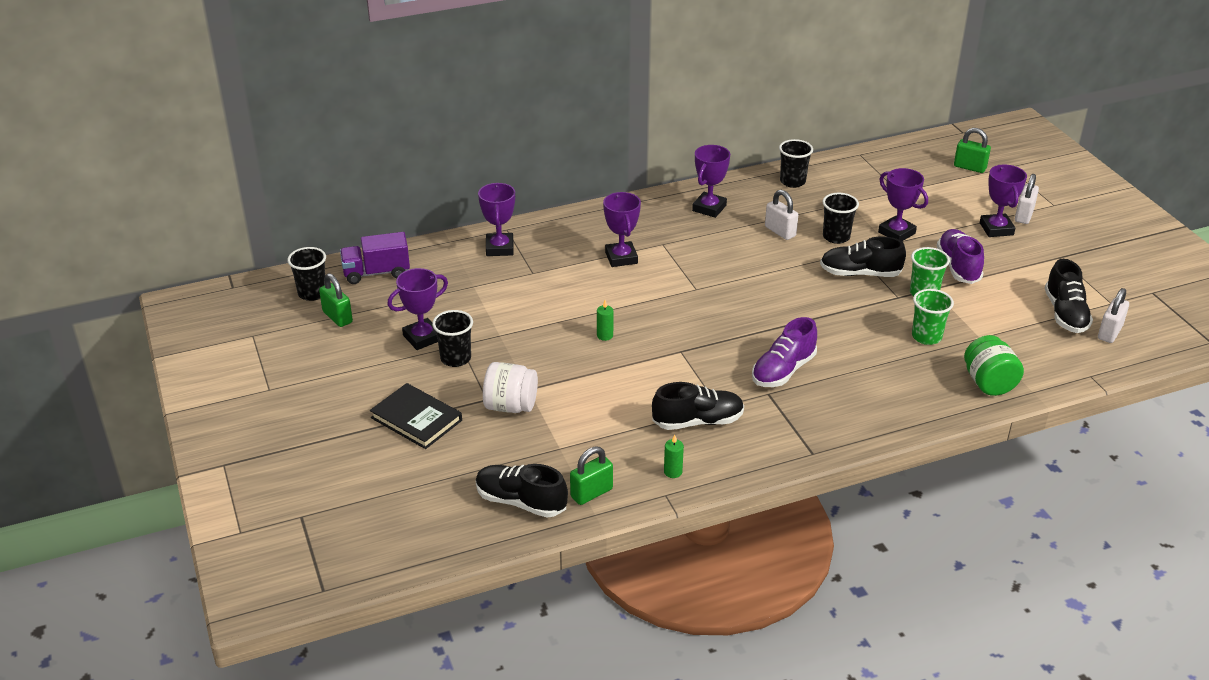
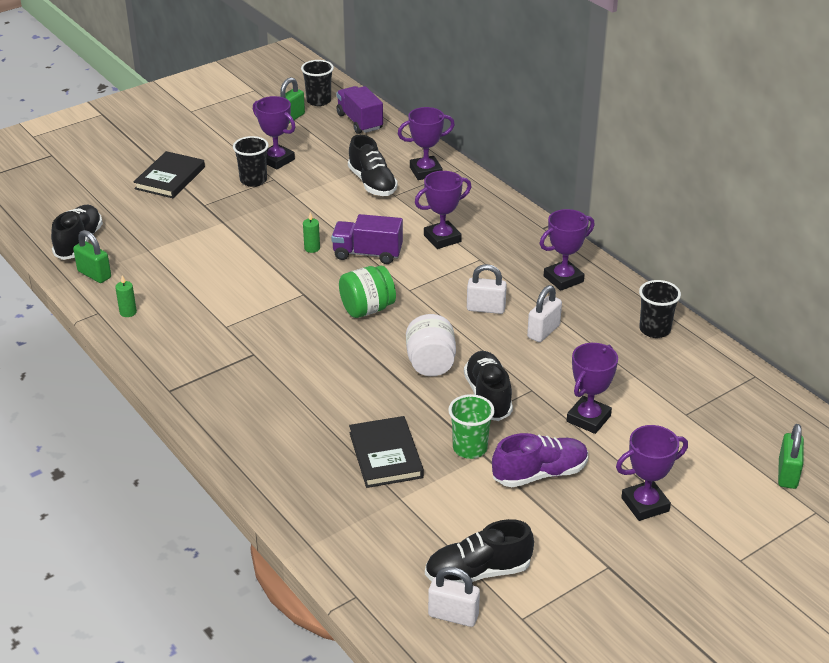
camera: 75 degrees right, 0 degrees up
(510, 406) = (197, 217): white jar -> white jar (430, 364)
(628, 303) = (367, 253): none -> purple truck
(697, 421) = (200, 317): black shoe -> black shoe (372, 183)
(709, 208) = (563, 279): purple trophy -> purple trophy turned 45 degrees counterclockwise
(783, 371) = (292, 359): purple shoe -> none
(836, 237) = (554, 372): black cup -> none
(926, 337) = (385, 455): green cup -> black book
(988, 383) = (315, 508): green jar -> green jar (367, 309)
(1024, 215) = (693, 530): white padlock -> white padlock (486, 308)

